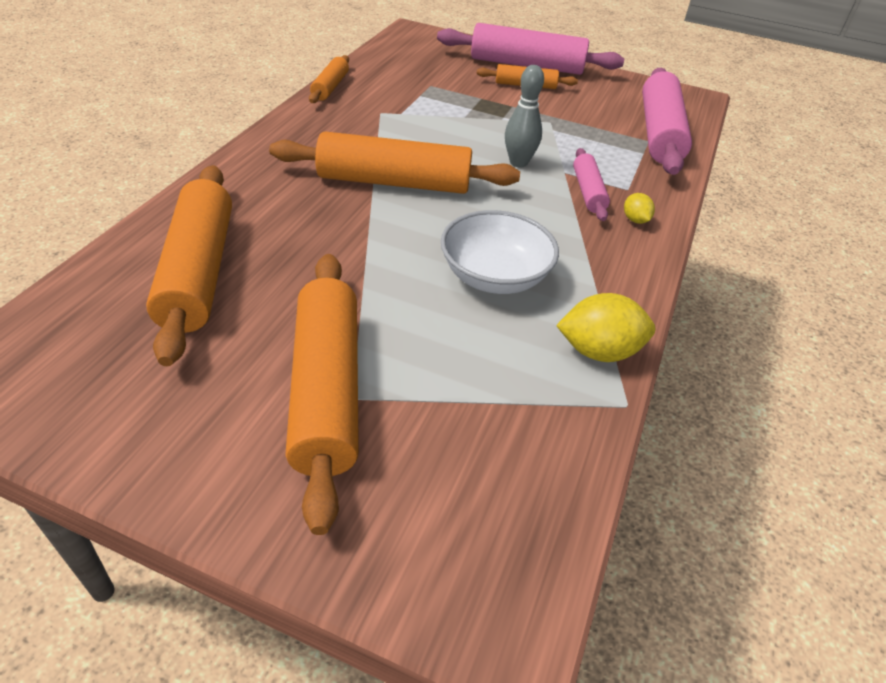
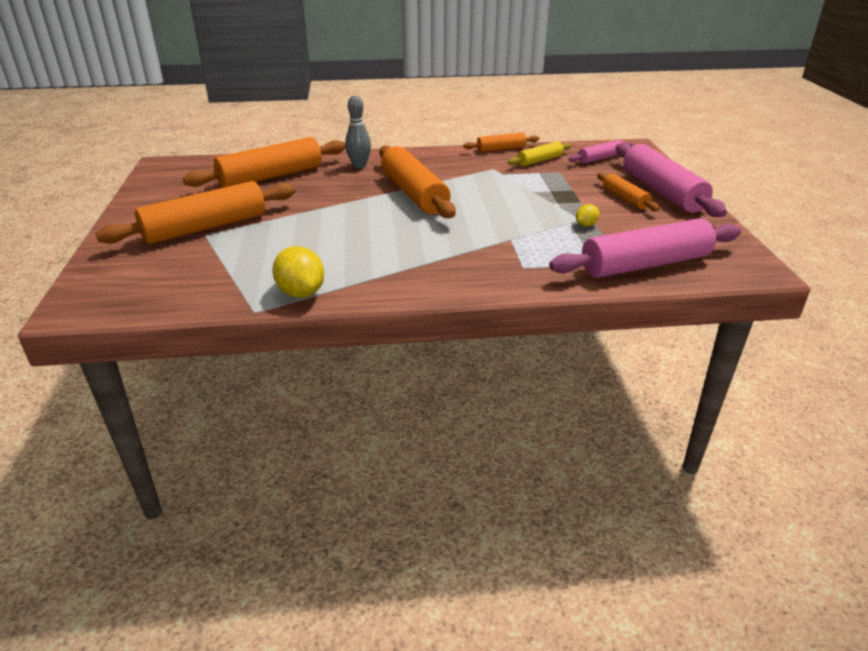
camera: 65 degrees right, 10 degrees down
(390, 82) = (539, 160): none -> yellow rolling pin
(494, 276) = (347, 244): white bowl -> none
(518, 162) = (498, 222): grey bowling pin -> grey bowling pin (359, 166)
(588, 192) = (494, 253): pink rolling pin -> pink rolling pin (600, 158)
(635, 220) = (479, 278): yellow lemon -> yellow lemon (586, 225)

